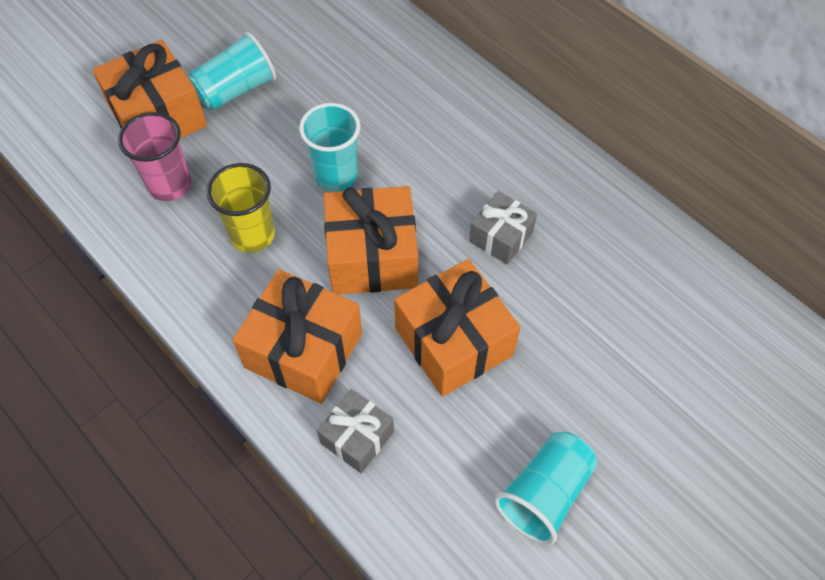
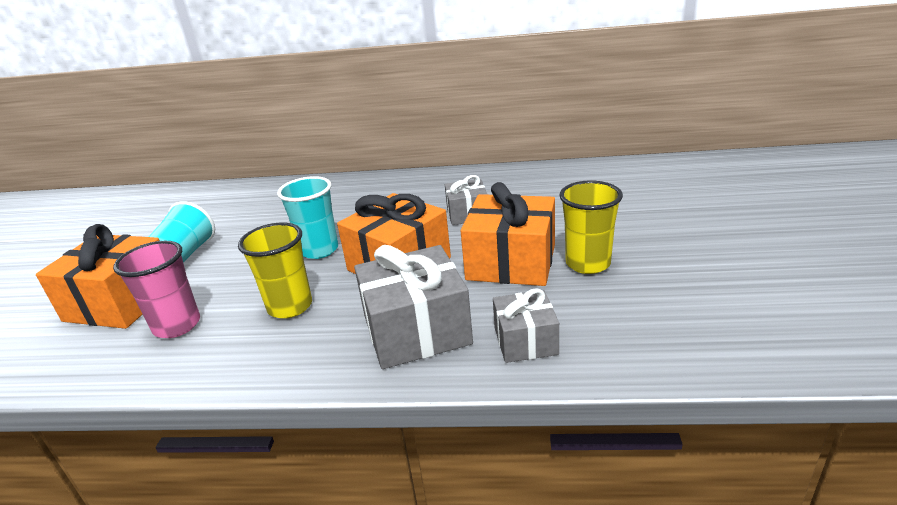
camera: 40 degrees left, 30 degrees down
(303, 350) = (416, 330): orange gift -> grey gift
(507, 405) = (588, 263): none -> yellow cup
(544, 493) = (674, 279): turquoise cup -> none

